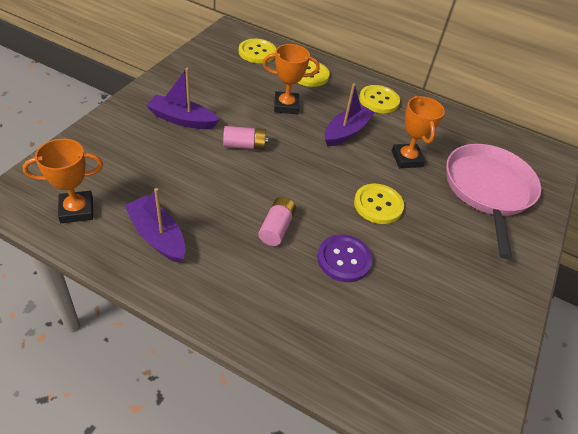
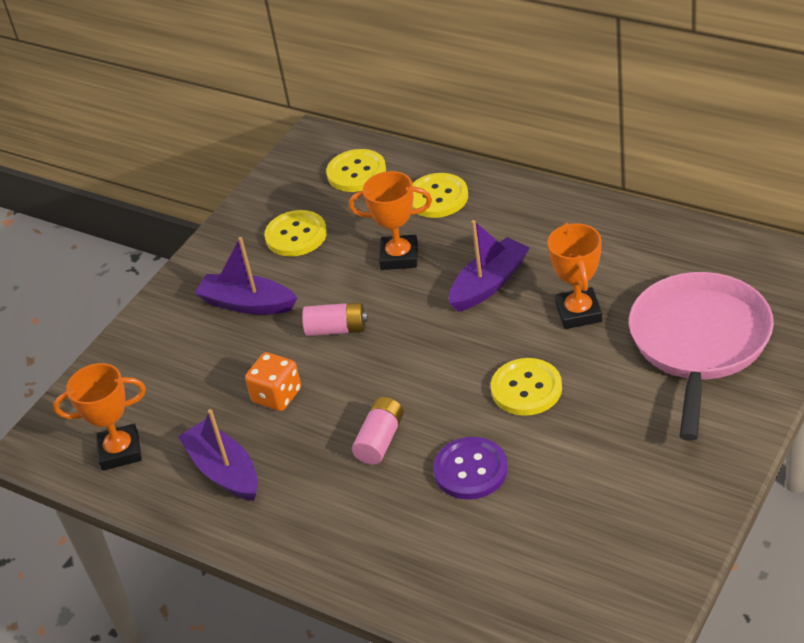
camera: 15 degrees right, 5 degrees down
(200, 185) = (277, 396): none -> orange dice
(378, 100) = (545, 222): yellow button -> yellow button (296, 235)

